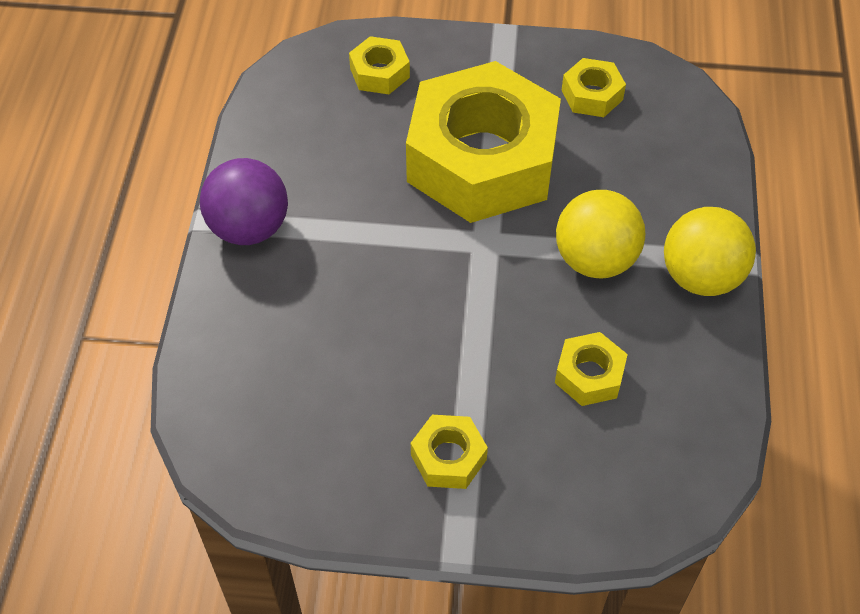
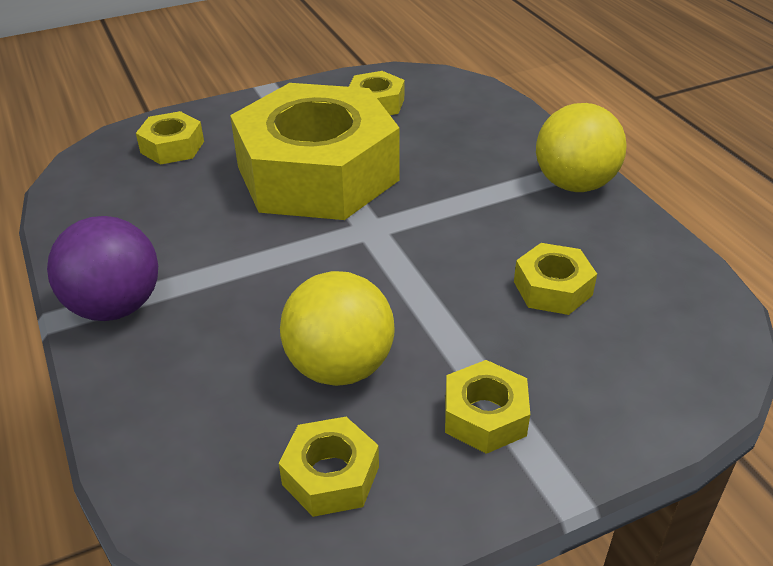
camera: 30 degrees left, 15 degrees down
(312, 446) = (330, 476): none -> yellow nut
(595, 260) = (478, 205): yellow ball -> yellow ball (340, 367)

